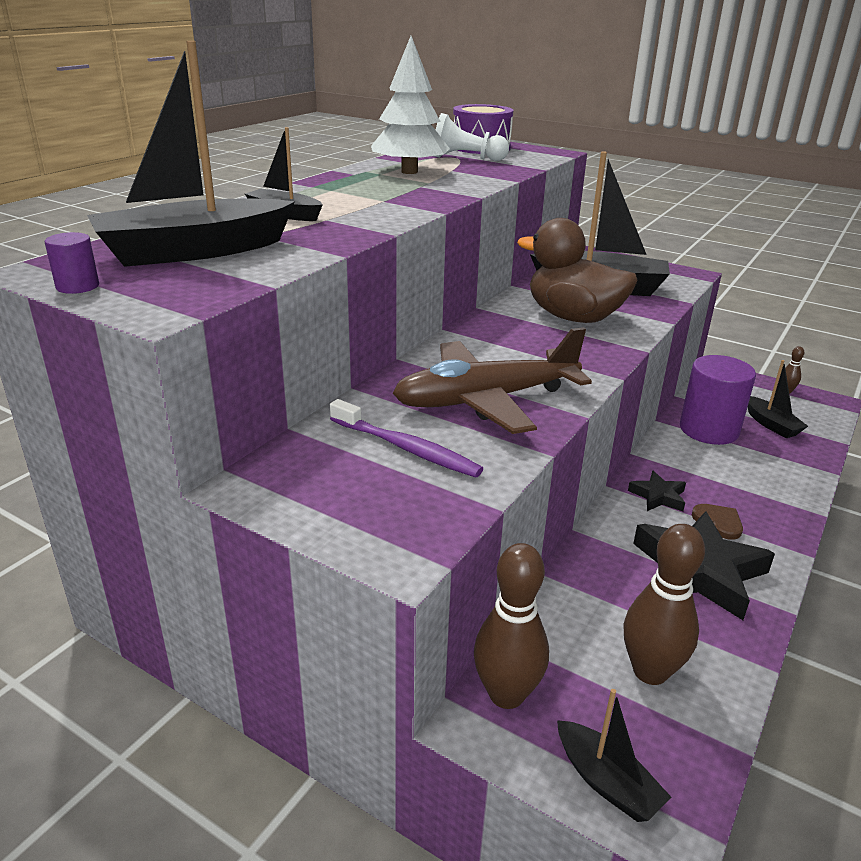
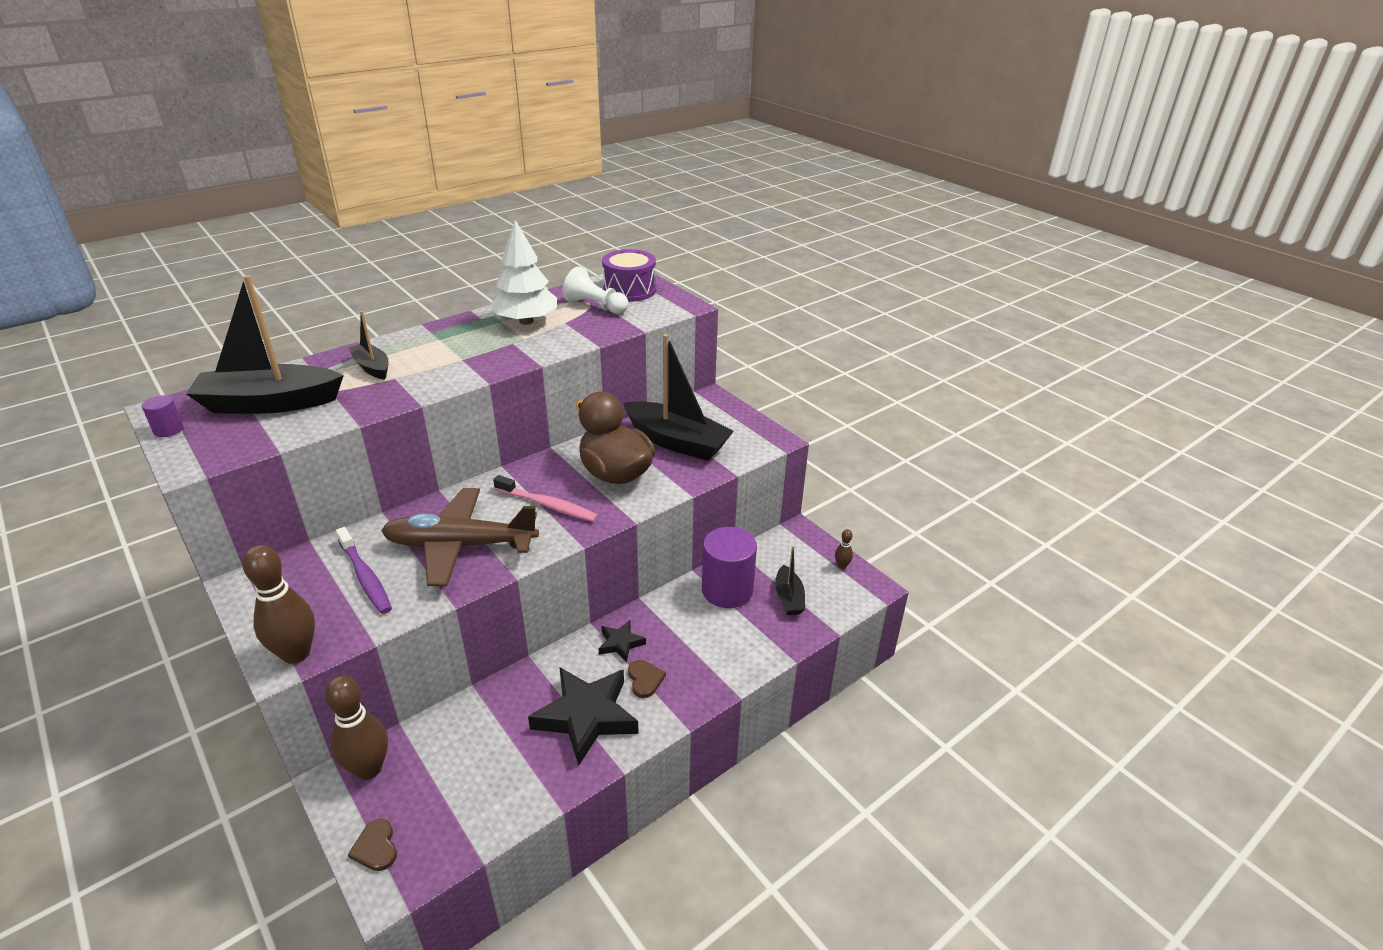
camera: 20 degrees right, 5 degrees up
(538, 352) = (548, 505): none -> pink toothbrush
(606, 782) = (376, 847): black boat -> brown heart
(650, 671) = (475, 783): brown bowling pin -> brown bowling pin (296, 653)

